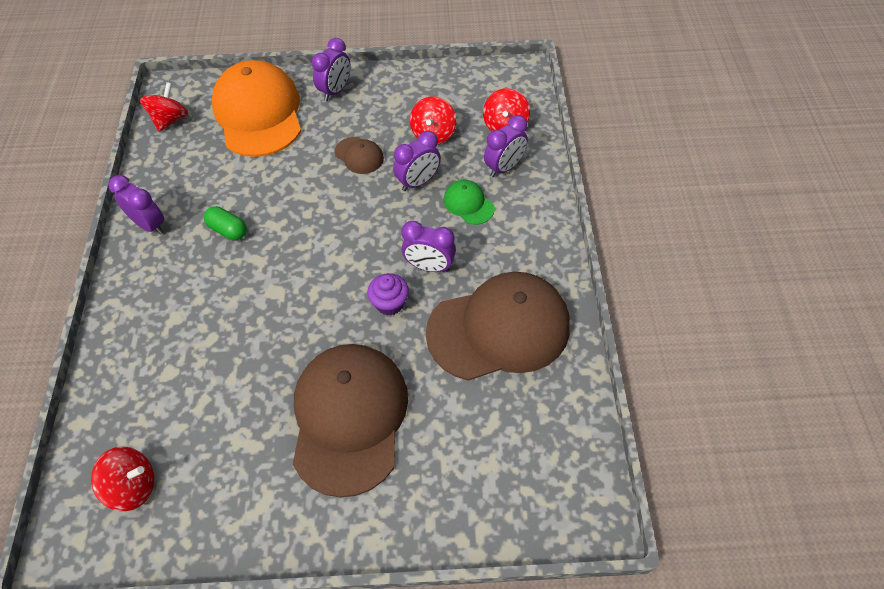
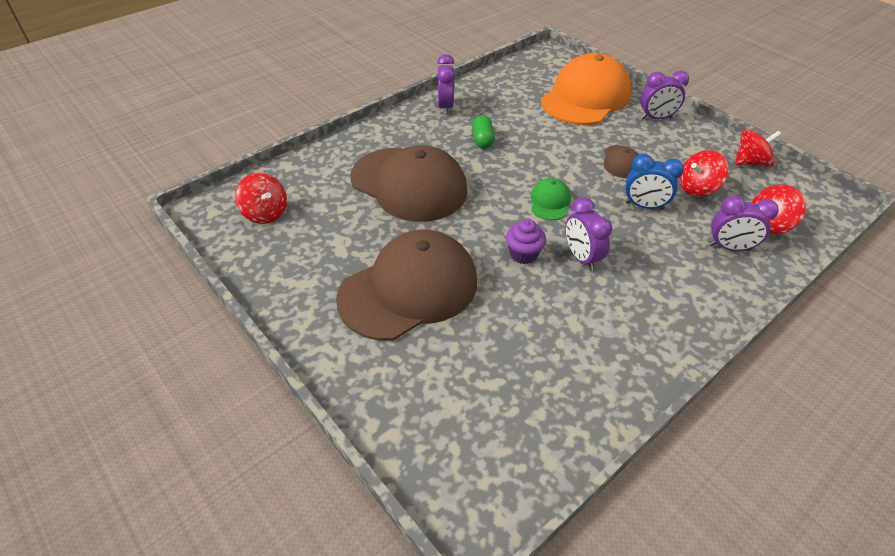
camera: 50 degrees right, 10 degrees down
(170, 120) = (528, 67): red spinning top -> red spinning top (750, 163)
(418, 182) = (644, 206): purple clock -> blue clock
(468, 204) = (665, 246): green cap -> green cap (549, 202)
(499, 329) = (579, 336): brown cap -> brown cap (409, 184)

